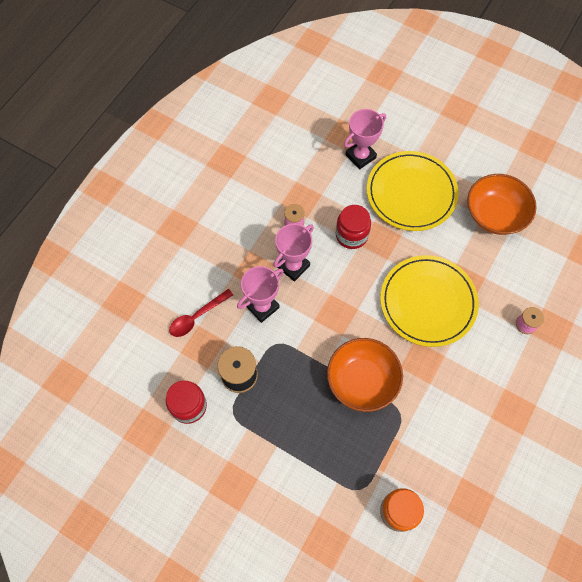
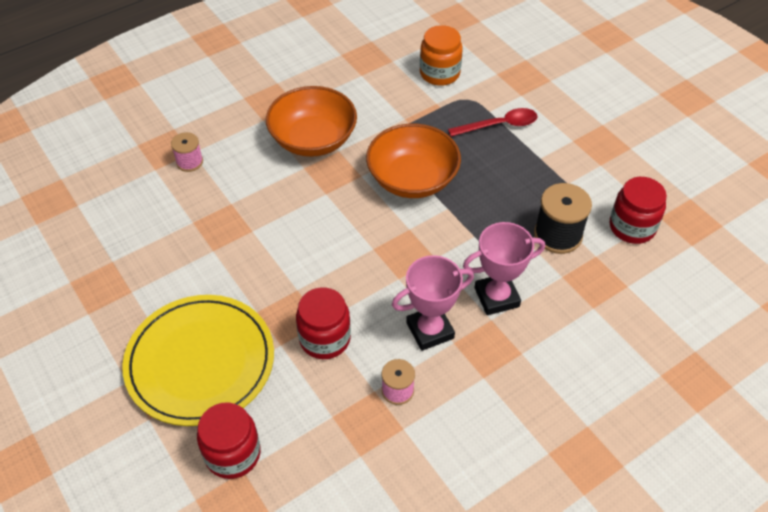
camera: 155 degrees left, 15 degrees down
(197, 317) = (592, 318): red spoon -> red spoon (499, 125)
(360, 156) = (233, 454): pink trophy -> red jar
(428, 302) = (282, 223): yellow plate -> none
(495, 214) = (113, 287): orange bowl -> orange bowl (313, 139)

